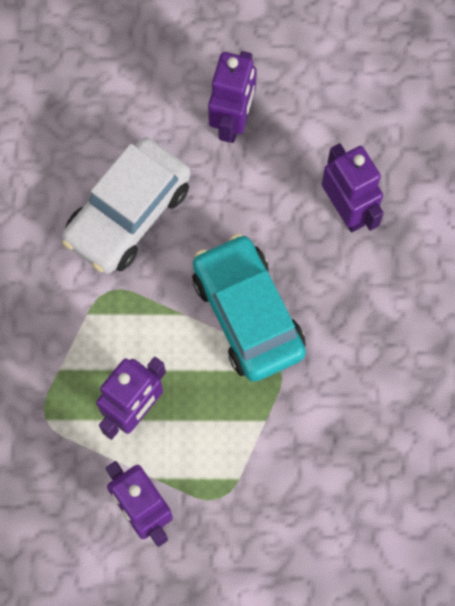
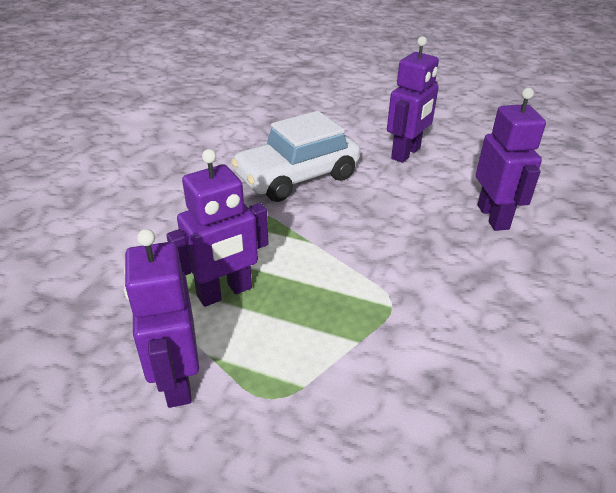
camera: 20 degrees right, 35 degrees down
(247, 314) = (373, 257): turquoise car -> none

